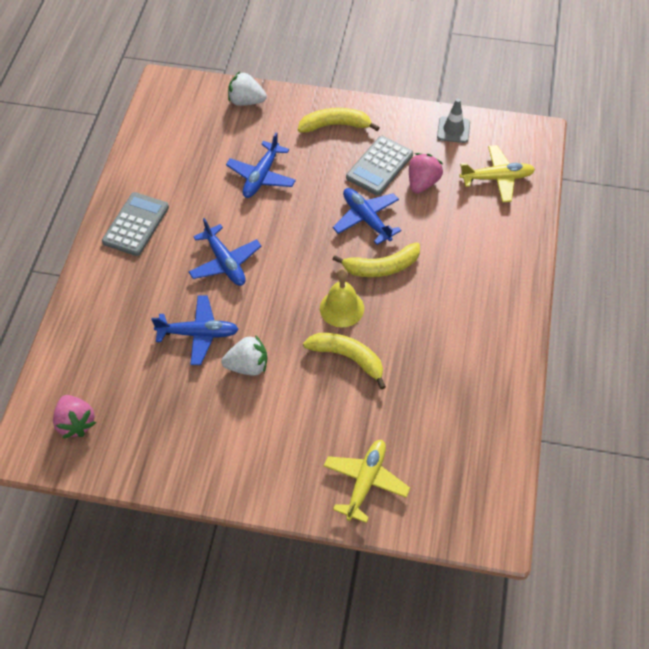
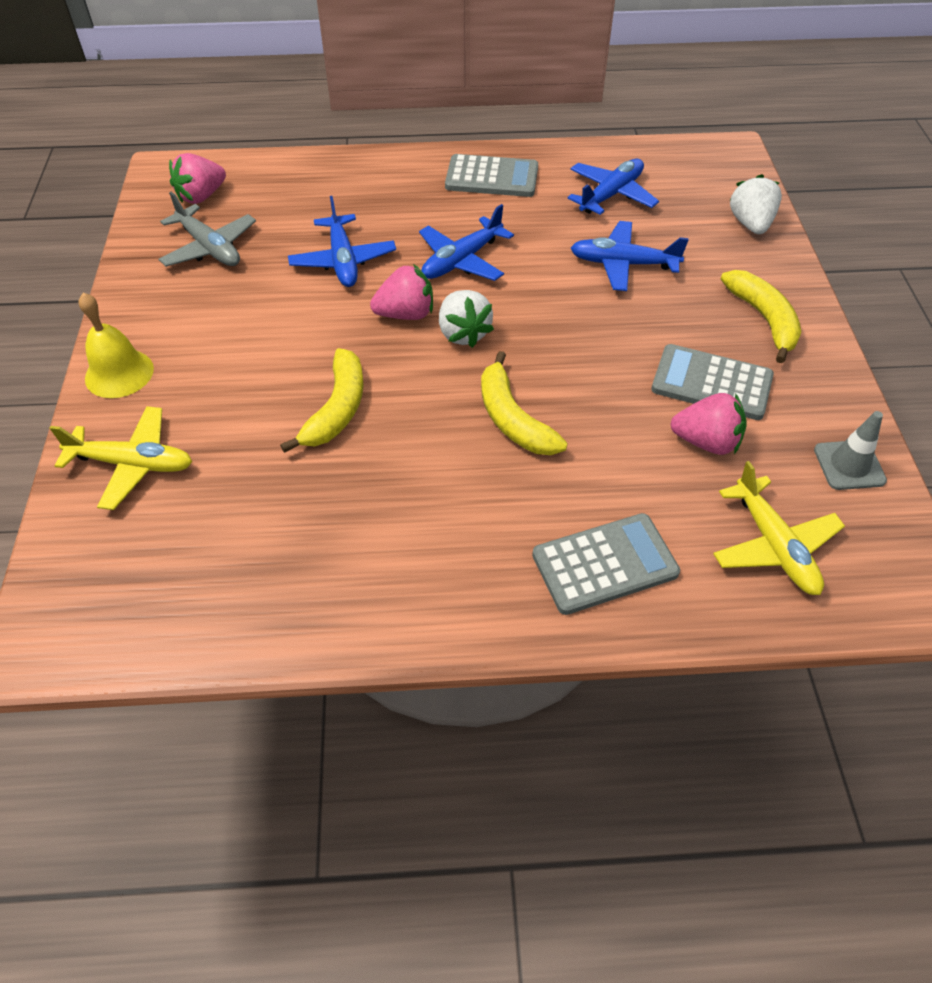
camera: 75 degrees right, 5 degrees down
(149, 421) = (210, 248): none -> grey plane
(248, 366) = (303, 313): white strawberry -> white strawberry (463, 333)
(270, 305) = (406, 314): none -> pink strawberry
(341, 308) = (422, 387): yellow bell -> yellow bell (119, 373)
(366, 219) = (598, 386): blue plane -> blue plane (611, 195)
(494, 251) = (604, 564): none -> grey calculator

